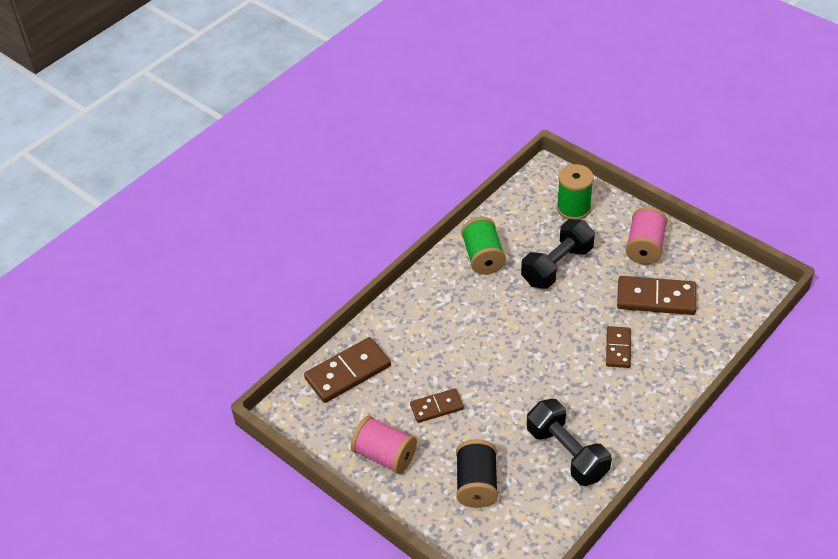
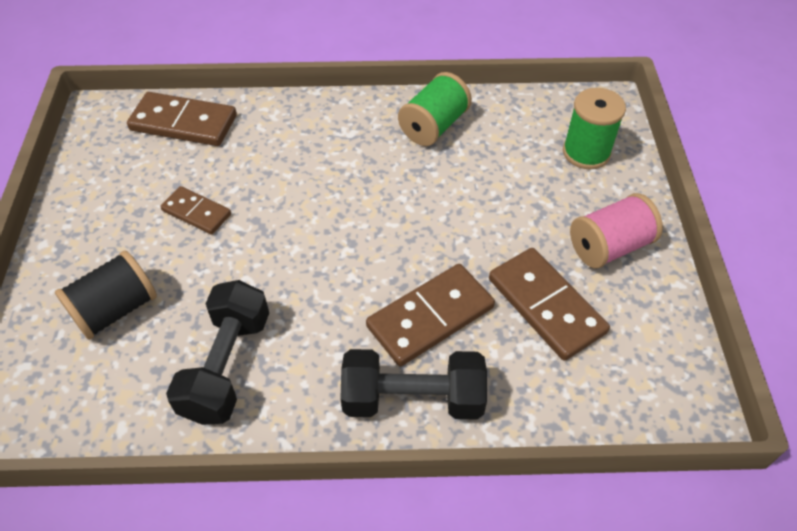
camera: 45 degrees right, 5 degrees up
(385, 455) = (98, 212): pink spool -> none
(557, 266) = (490, 189): black dumbbell -> black dumbbell (413, 398)
(618, 348) = (430, 317): brown domino -> brown domino, size x1.66

